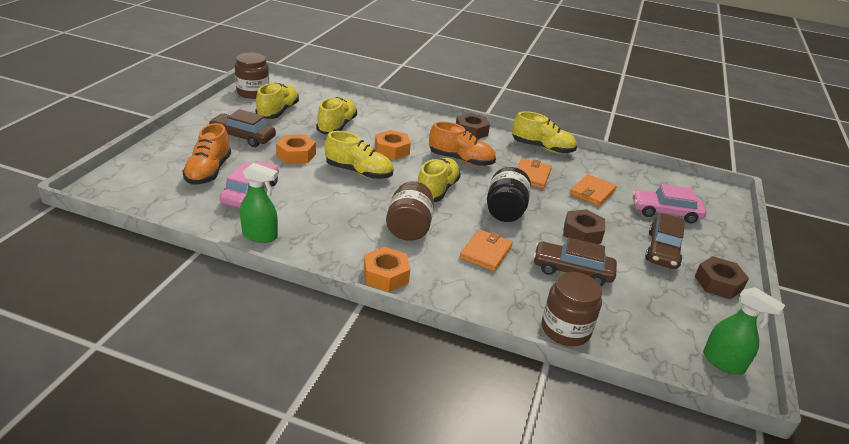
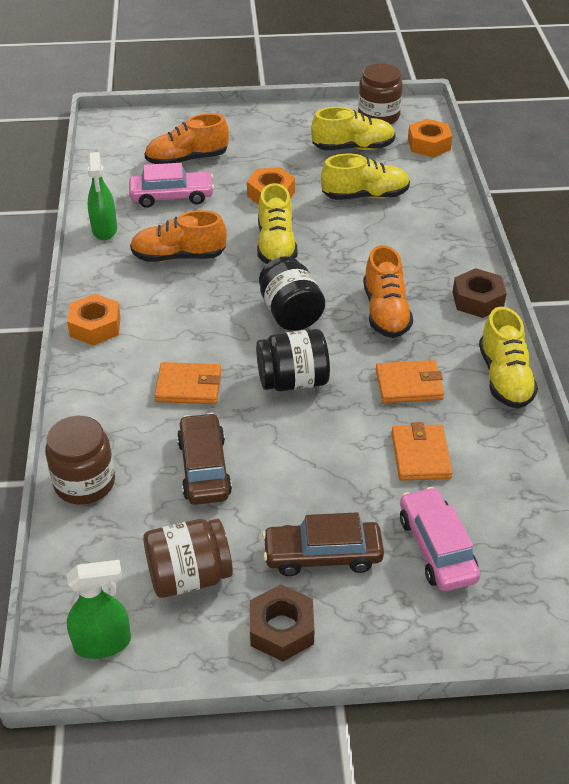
camera: 70 degrees right, 10 degrees up
(243, 137) = (273, 150): brown car -> none
(332, 212) = (179, 256): none -> orange shoe
(392, 150) = (351, 252): orange nut -> orange nut (429, 144)
(409, 228) = (193, 316): brown jar -> brown jar (189, 576)
(437, 190) = (290, 313): yellow shoe -> black jar
(582, 233) = (299, 463): brown nut -> none
(592, 192) = (420, 455): orange wallet -> orange wallet turned 75 degrees clockwise
(723, 362) = (103, 643): green spray bottle -> green spray bottle turned 120 degrees counterclockwise

